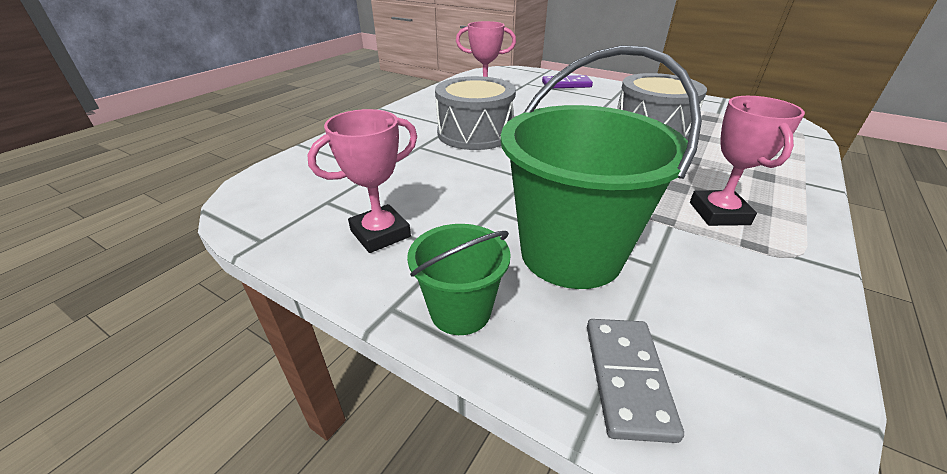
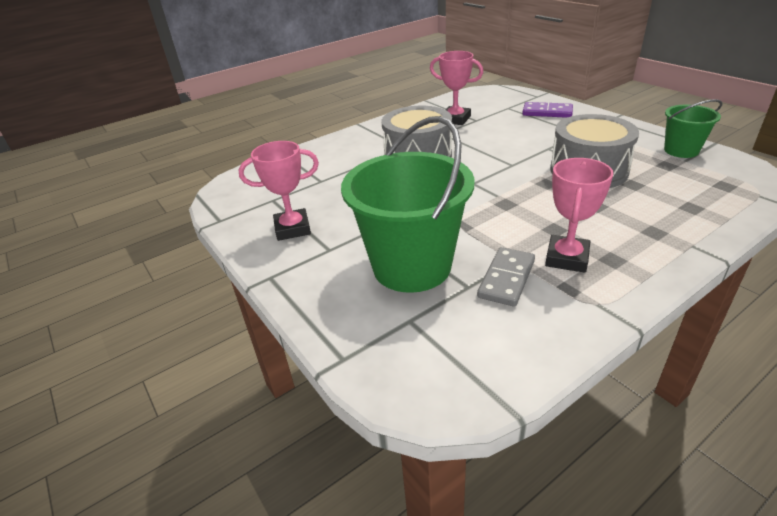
camera: 25 degrees right, 0 degrees up
(460, 311) = (308, 287): green bucket -> green bucket (681, 150)
(627, 378) = (379, 348): grey domino -> grey domino (506, 279)

